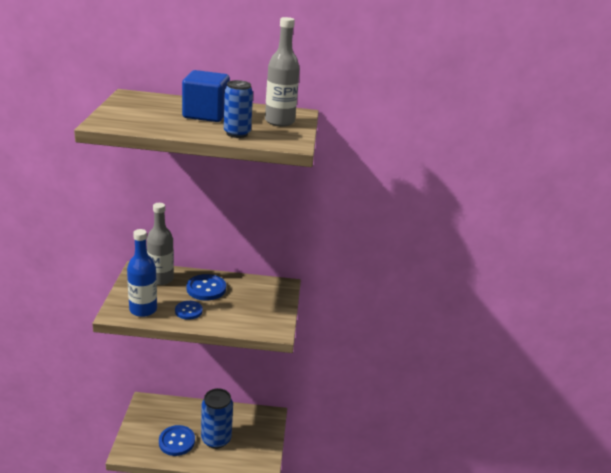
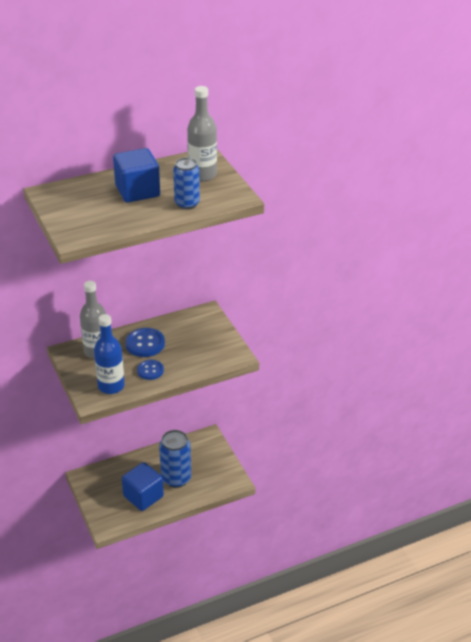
camera: 25 degrees left, 10 degrees up
(176, 441) = (143, 496): blue button -> blue cube

